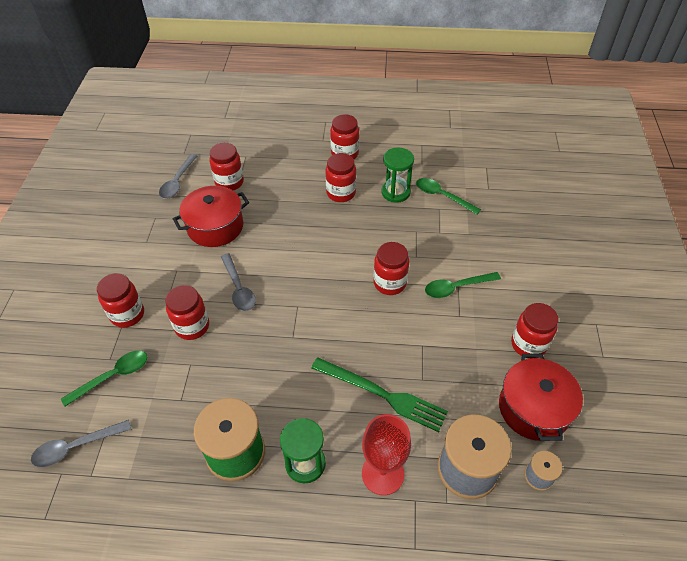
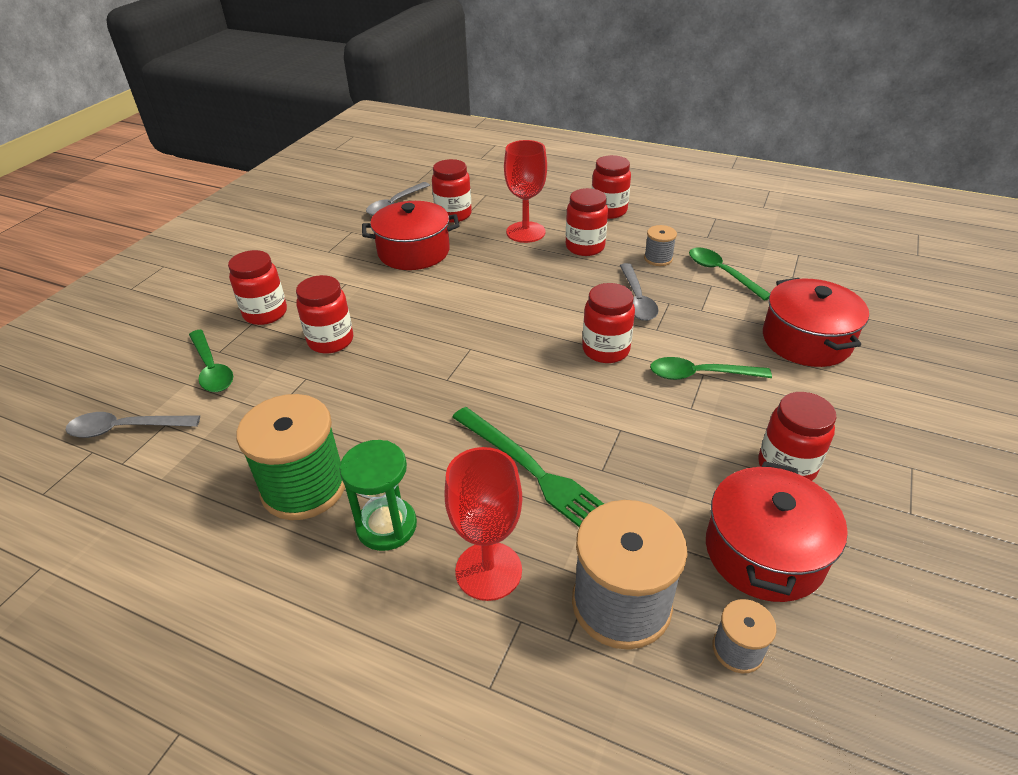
camera: 20 degrees right, 10 degrees down
(113, 376) = (211, 369): green spoon -> green spoon turned 75 degrees clockwise
(238, 288) = (407, 315): grey spoon -> grey spoon (637, 300)
(292, 188) = (525, 232): none -> red goblet
(395, 192) = (658, 258): green hourglass -> grey spool
(512, 242) = (806, 340): none -> red pot

